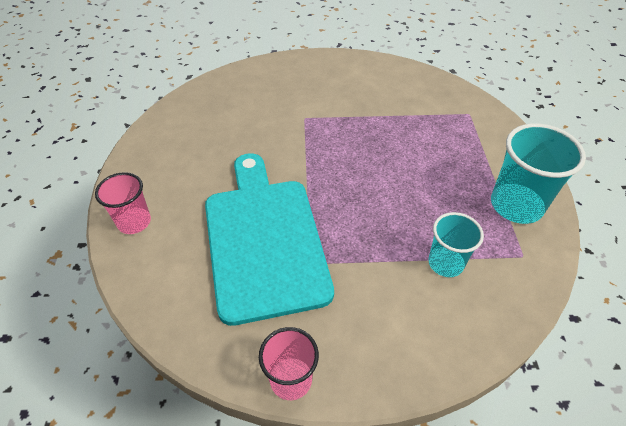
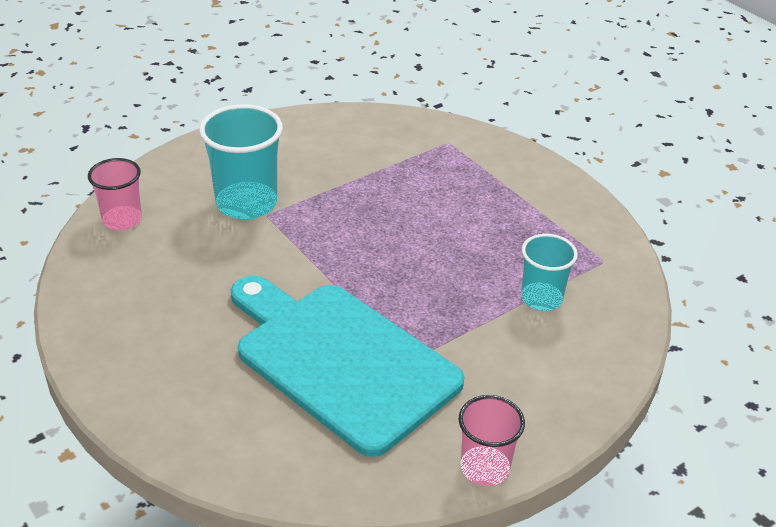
camera: 35 degrees left, 10 degrees down
(134, 222) = (164, 413): pink cup -> pink cup (122, 220)
(516, 205) = (564, 217): turquoise cup -> turquoise cup (246, 203)

